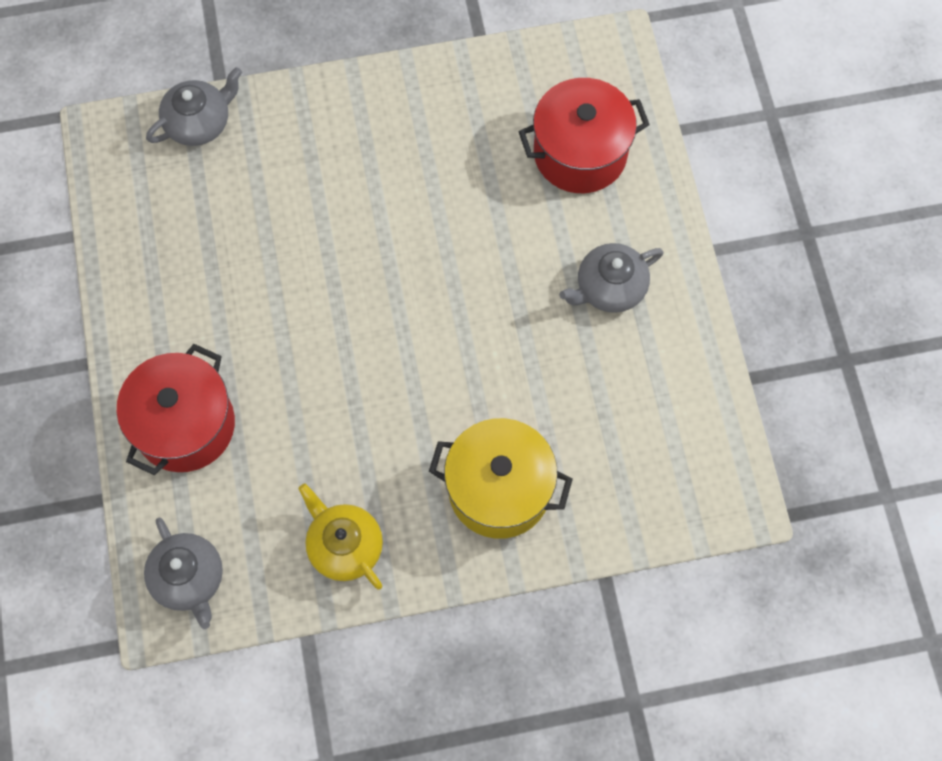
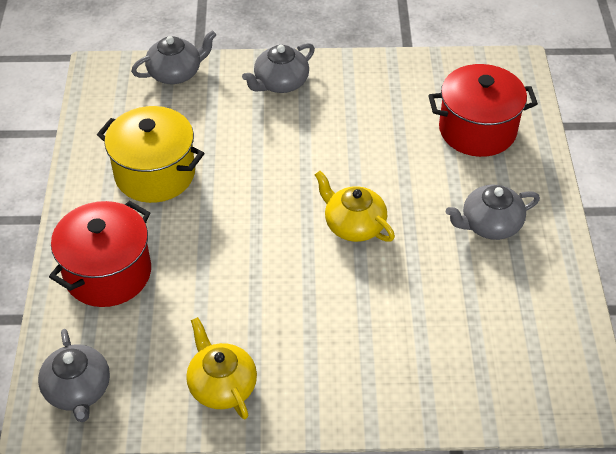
camera: 10 degrees right, 20 degrees down
(332, 118) = (280, 83): none -> grey teapot
(454, 313) = (353, 225): none -> yellow teapot
(499, 489) = (369, 362): yellow pot -> yellow pot (155, 174)

